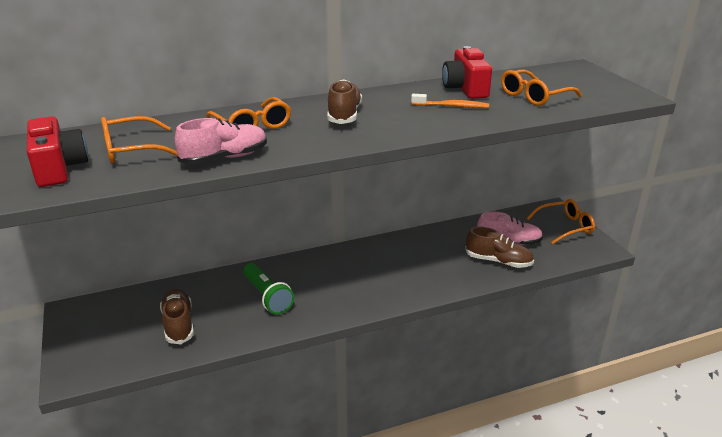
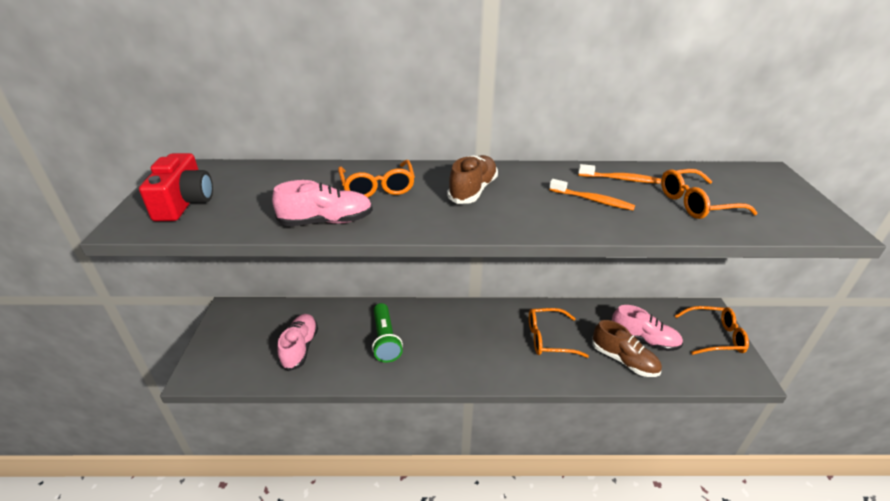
camera: 20 degrees right, 5 degrees up
(132, 150) = (256, 195): orange glasses -> orange glasses (548, 338)
(178, 324) = (300, 348): brown shoe -> pink shoe
(465, 88) = (620, 179): red camera -> orange toothbrush

